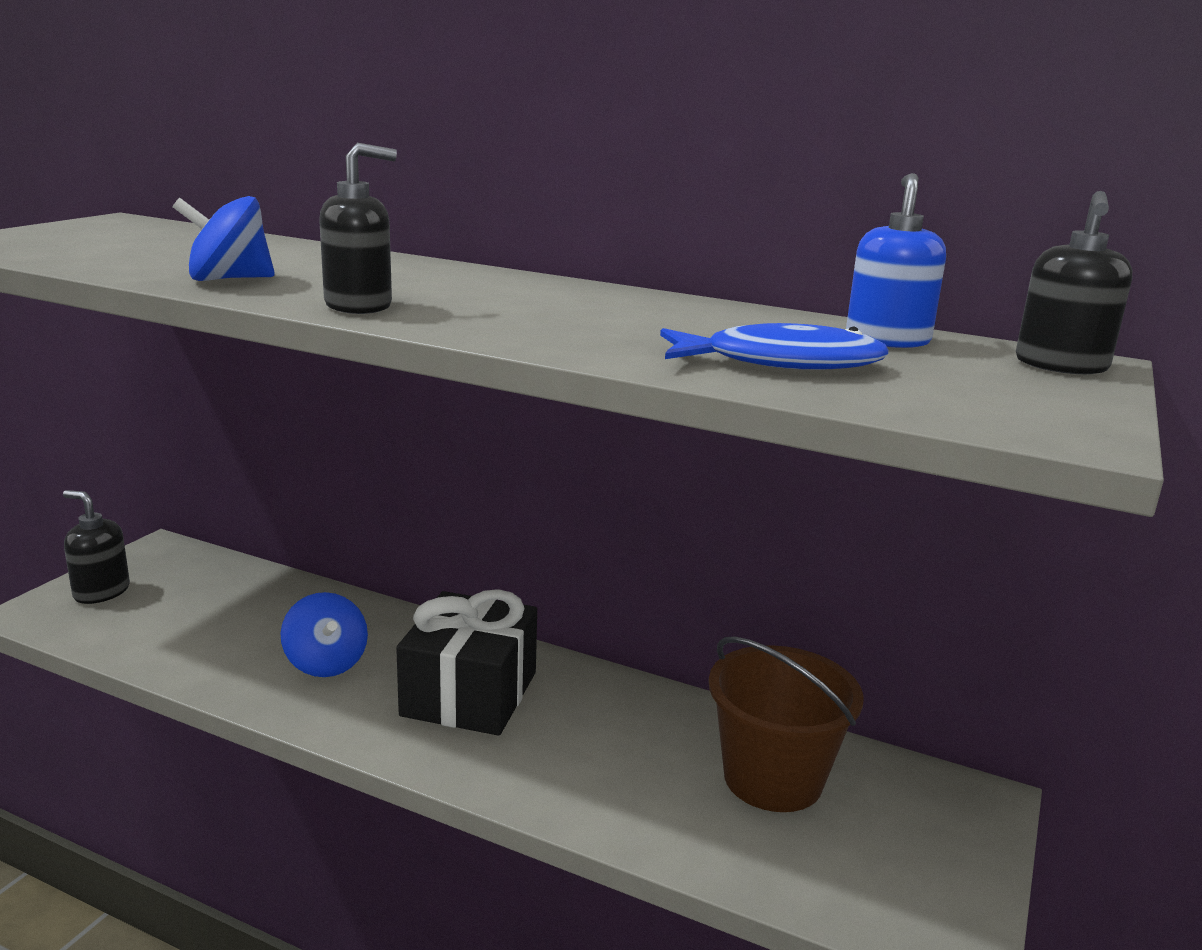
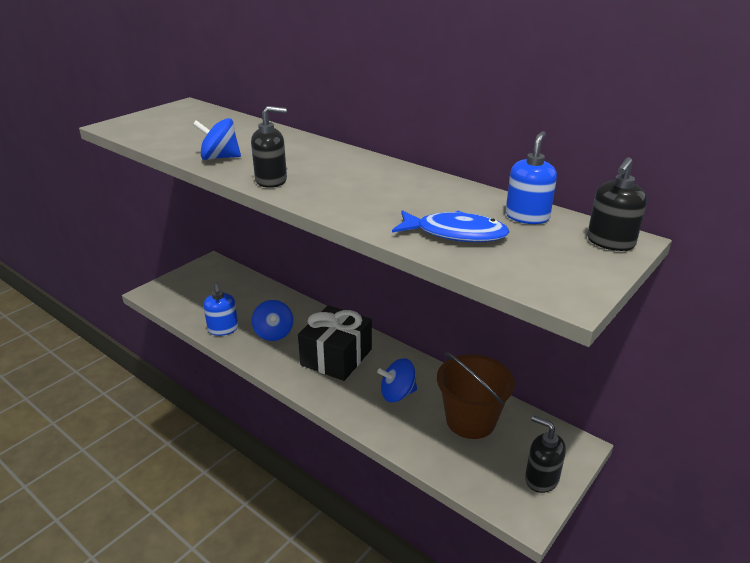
camera: 15 degrees right, 10 degrees up
(101, 592) = (181, 284): black soap dispenser -> black soap dispenser (541, 479)
(213, 666) = (223, 329): none -> blue soap dispenser
(614, 747) = (397, 394): none -> blue spinning top

